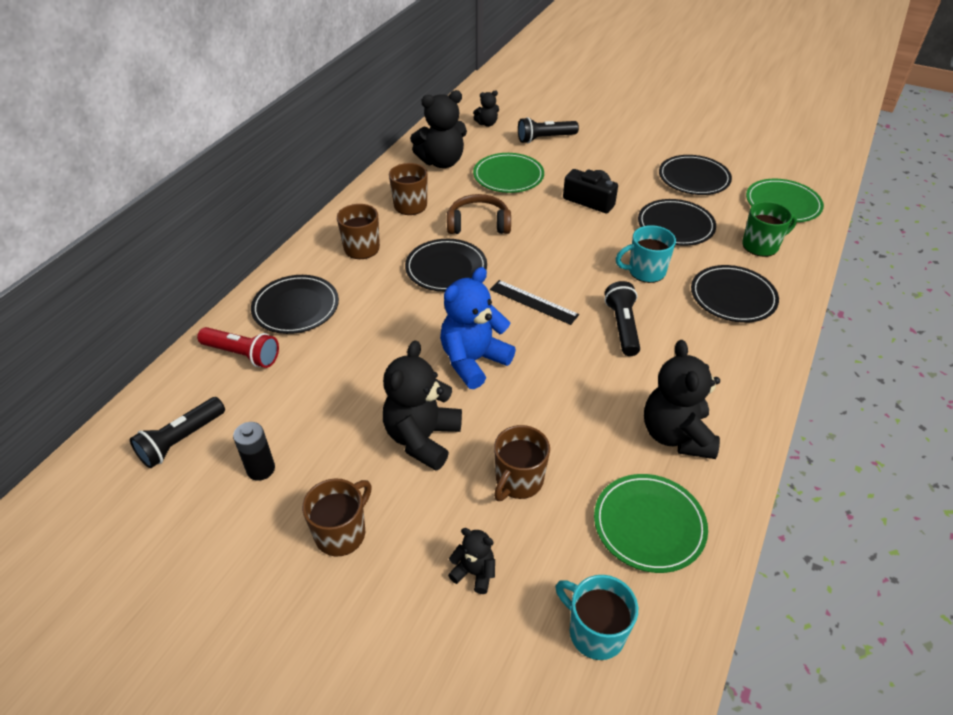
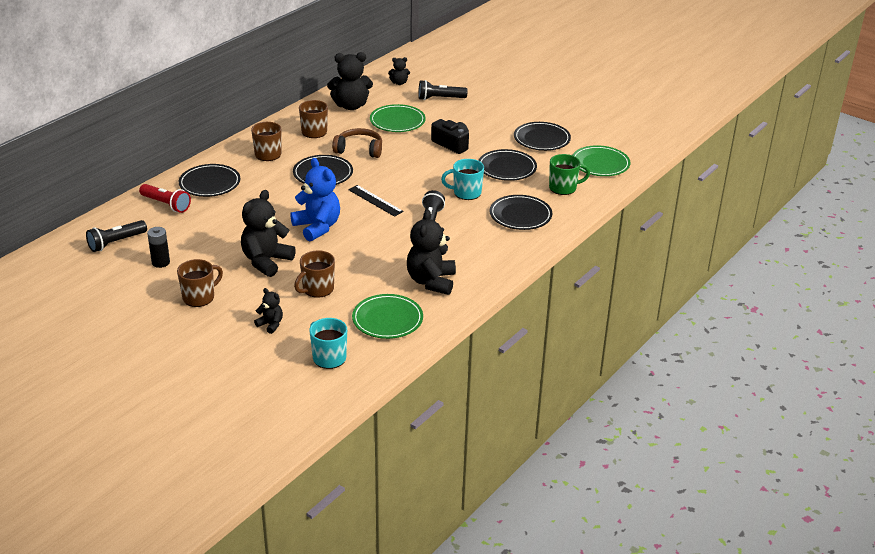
camera: 10 degrees right, 10 degrees down
(473, 361) = (317, 227): blue teddy bear -> blue teddy bear turned 90 degrees clockwise

